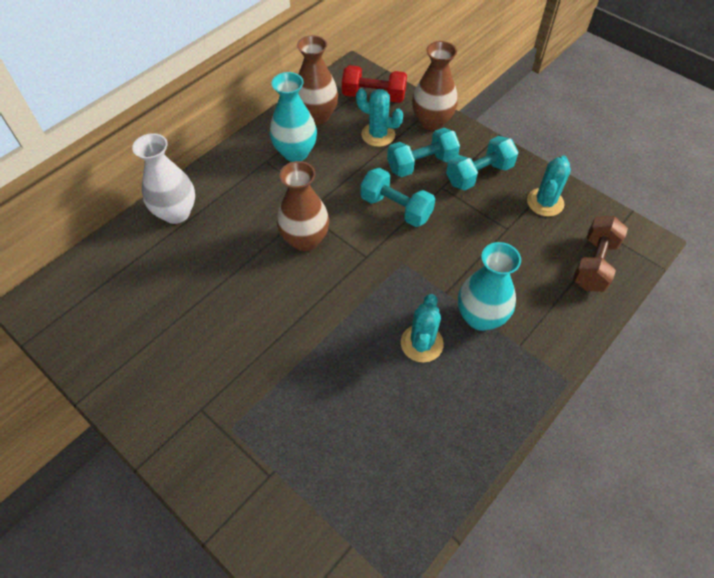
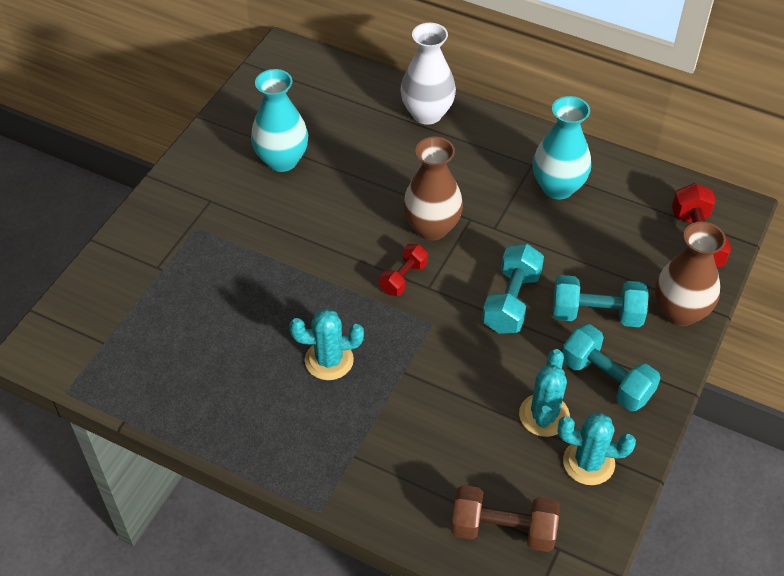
camera: 75 degrees right, 5 degrees down
(317, 116) = (629, 192): brown vase -> none
(351, 271) = (404, 278): none -> red dumbbell
(378, 135) = (626, 259): turquoise cactus -> turquoise cactus (544, 415)
(421, 164) = (596, 314): turquoise dumbbell -> turquoise dumbbell turned 45 degrees counterclockwise
(480, 317) = (380, 411): turquoise vase -> turquoise vase (282, 160)

